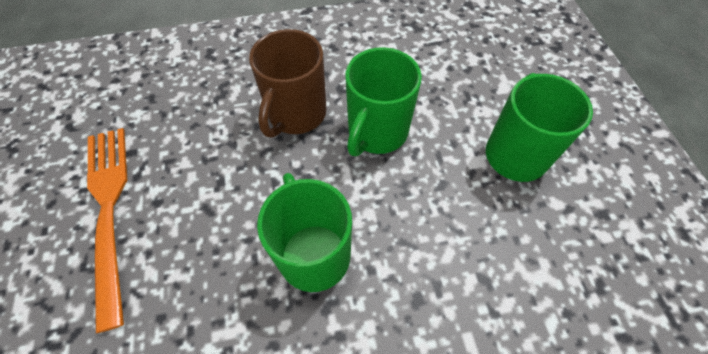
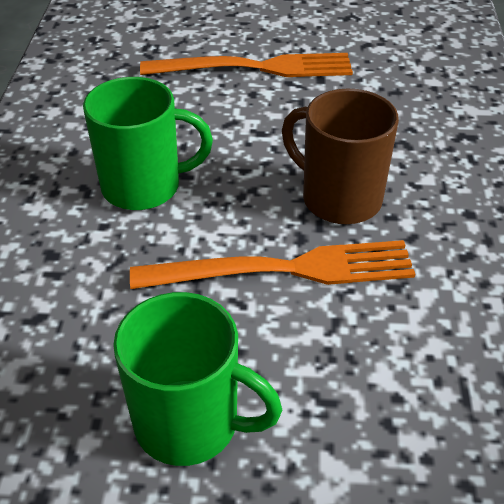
camera: 105 degrees right, 15 degrees down
(376, 132) = (285, 269): green mug -> orange fork

